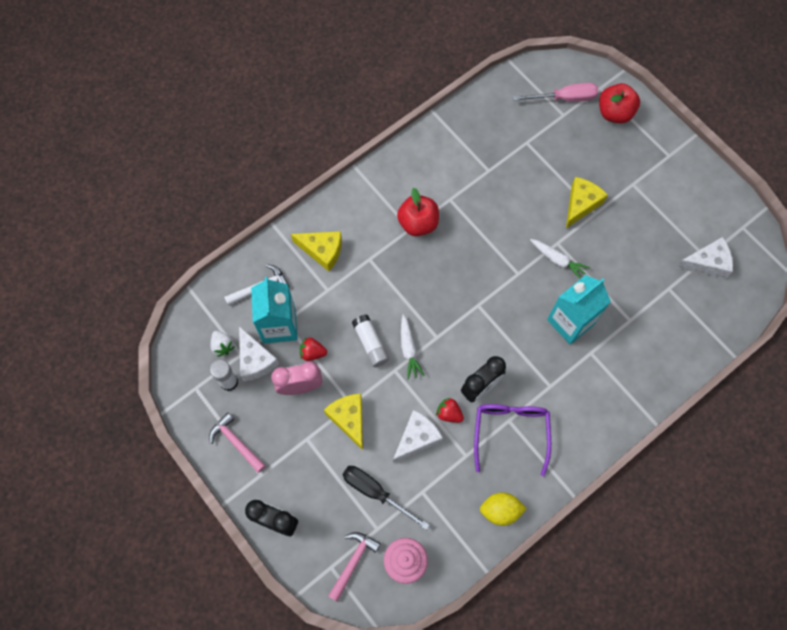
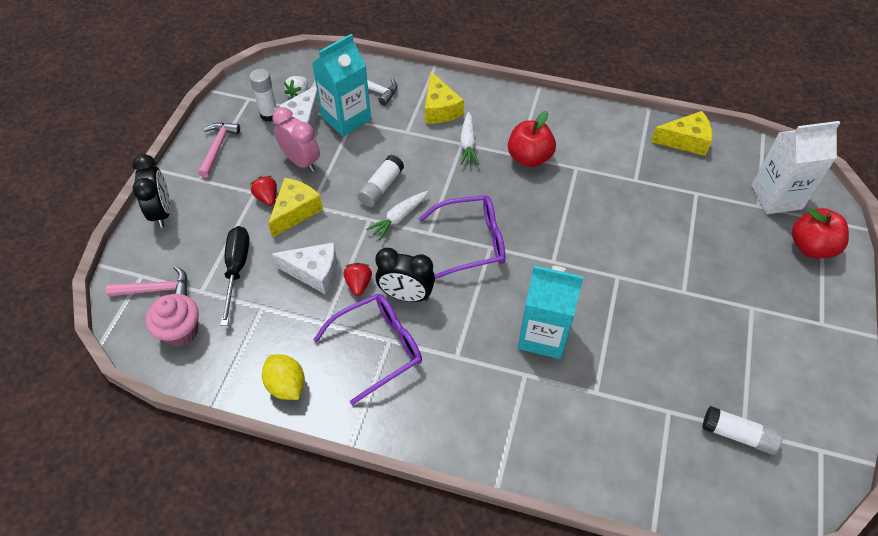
camera: 55 degrees right, 15 degrees down
(312, 352) = (339, 153): red strawberry -> red strawberry (267, 198)
(465, 314) = (472, 242): none -> purple glasses
(557, 260) = (599, 286): white carrot -> white carrot (468, 144)
(564, 98) = (776, 197): pink screwdriver -> white carton
(581, 204) = (680, 273): yellow cheese -> yellow cheese (685, 141)
(707, 263) = (738, 435): white cheese -> white glue stick

